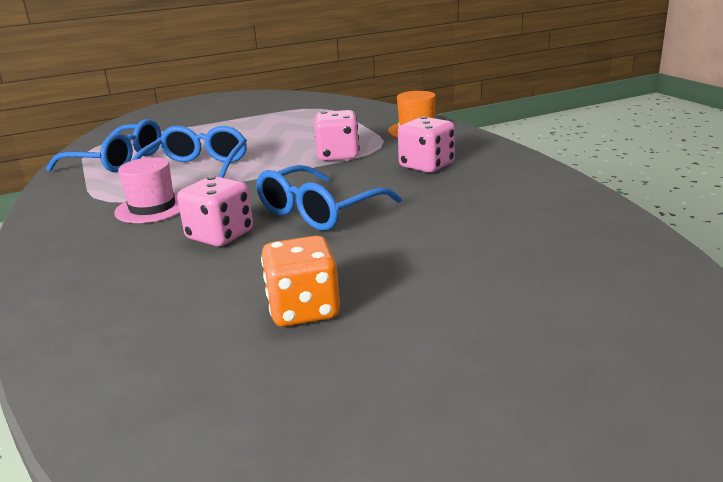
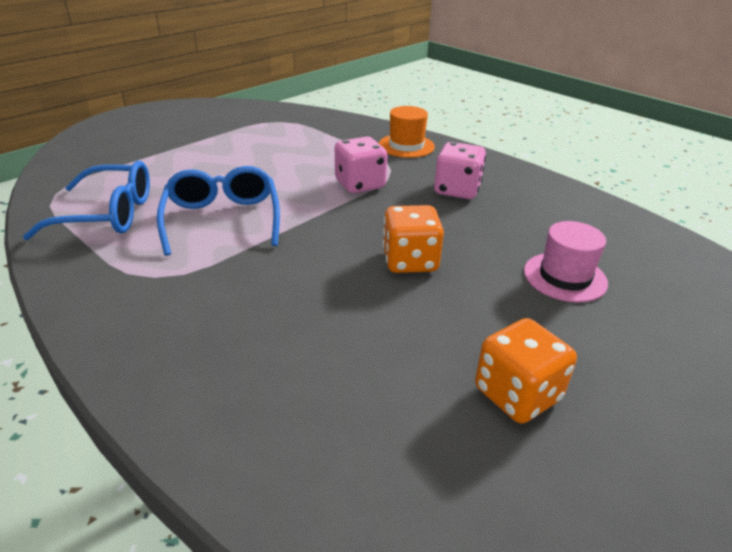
camera: 25 degrees left, 10 degrees up
(152, 208) = (221, 280): pink hat -> pink hat (565, 277)
(220, 235) = (337, 309): pink dice -> none
(319, 211) = (410, 261): blue glasses -> orange dice

